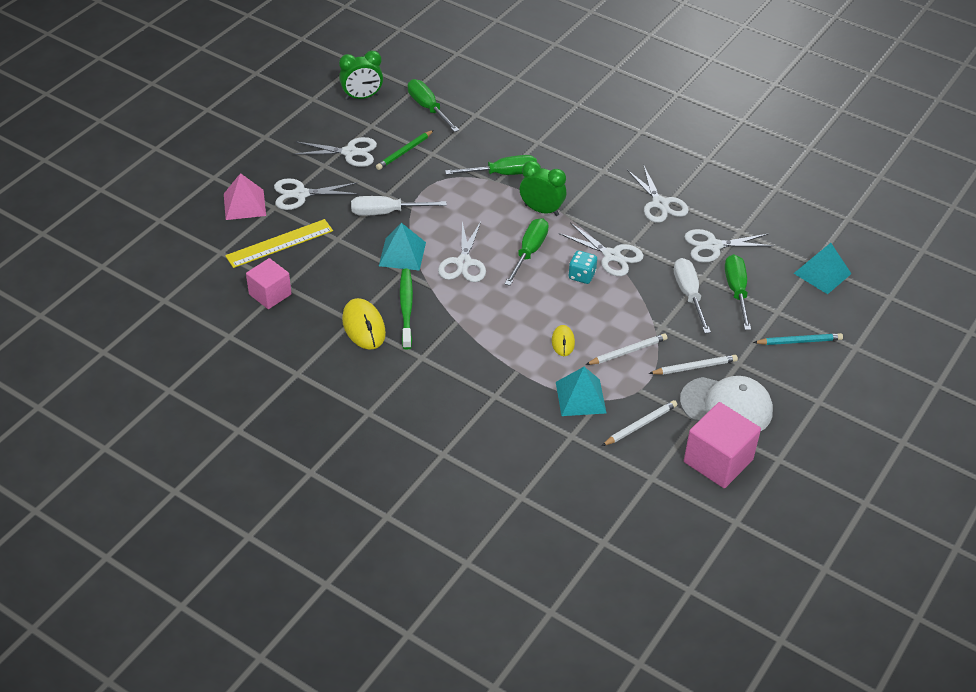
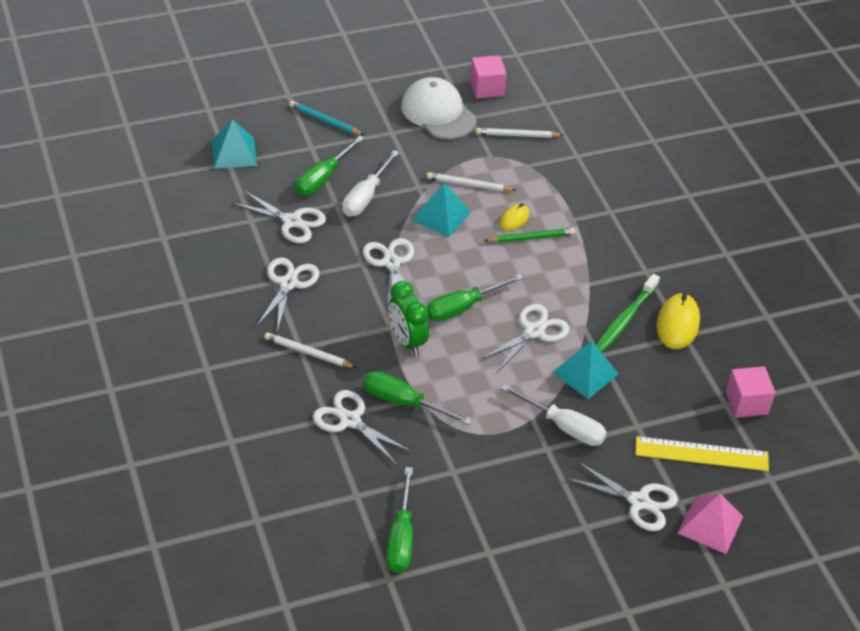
camera: 145 degrees left, 0 degrees up
(350, 152) = (543, 527): white scissors -> white scissors (349, 420)
(362, 97) = (464, 604): green clock -> none
(404, 152) = (482, 491): green pencil -> green pencil (531, 238)
(580, 397) = (543, 175): turquoise pyramid -> turquoise pyramid (441, 216)
(581, 276) = (438, 261): turquoise dice -> none
(694, 367) = (429, 147): white pencil -> white pencil (308, 353)
(718, 461) = (486, 88): pink cube -> pink cube, size x0.66

